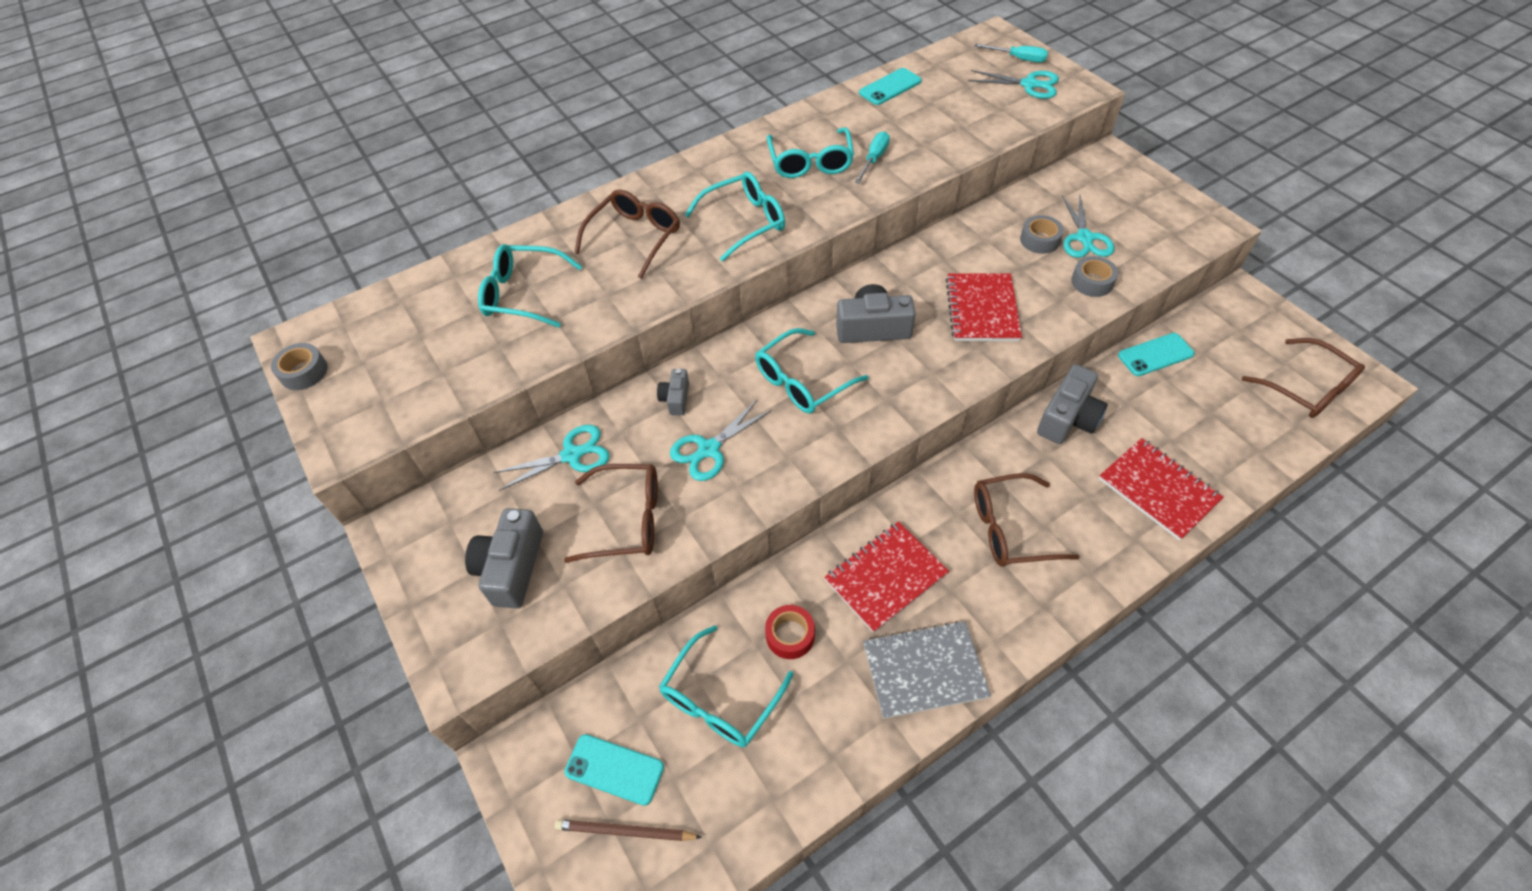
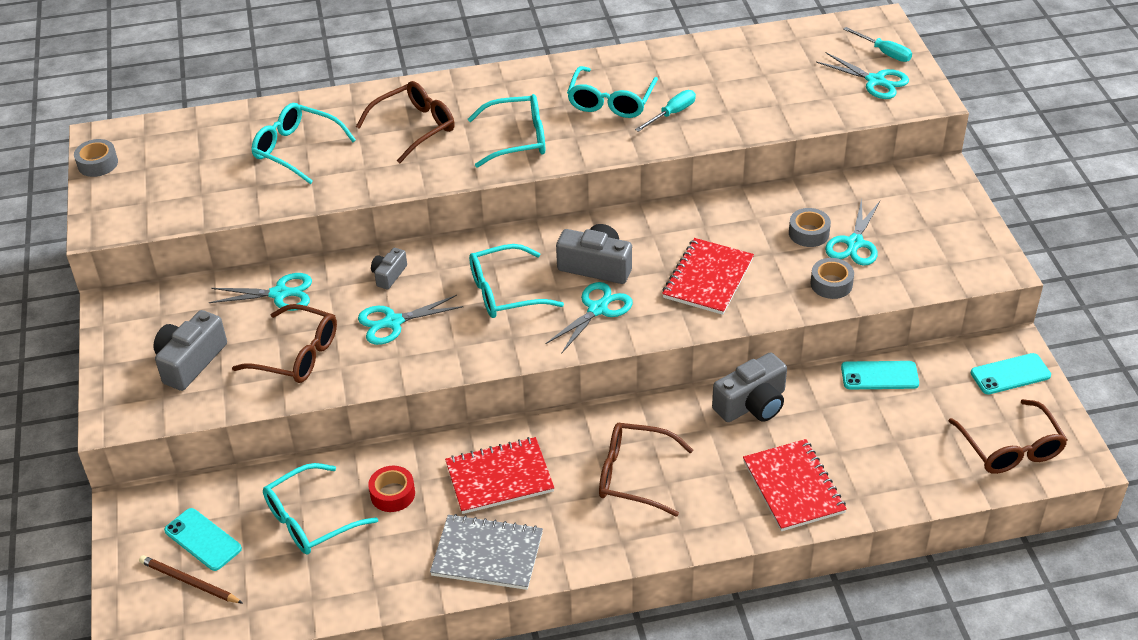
camera: 20 degrees right, 10 degrees down
(890, 87) = (735, 49): turquoise phone -> turquoise phone (1010, 374)
(901, 372) = (597, 309): none -> turquoise scissors

